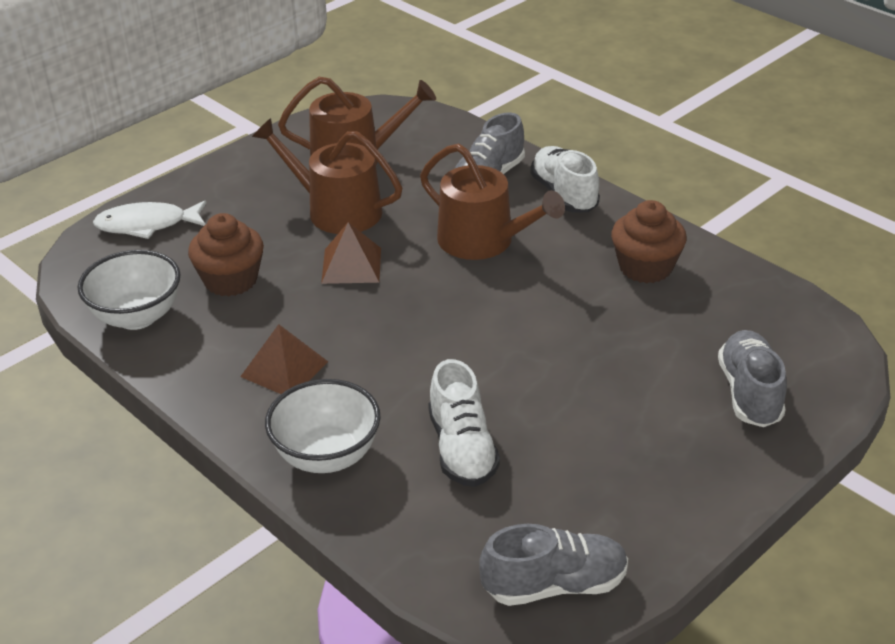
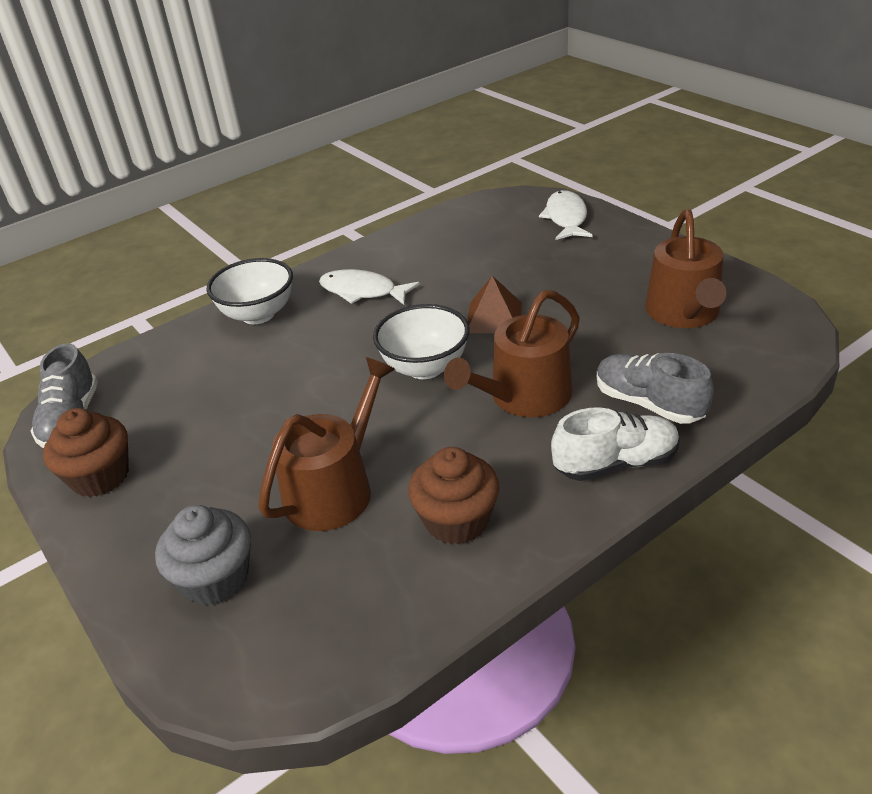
camera: 100 degrees right, 0 degrees up
(137, 317) = (444, 227): white bowl -> white bowl (425, 367)
(230, 280) = (482, 260): brown cupcake -> brown cupcake (100, 476)
(284, 369) = (362, 291): brown pyramid -> white fish
(336, 210) = (585, 306): brown watering can -> brown watering can (335, 488)
(462, 449) = (233, 378): white shoe -> none
(749, 393) = (215, 578): grey shoe -> grey cupcake

